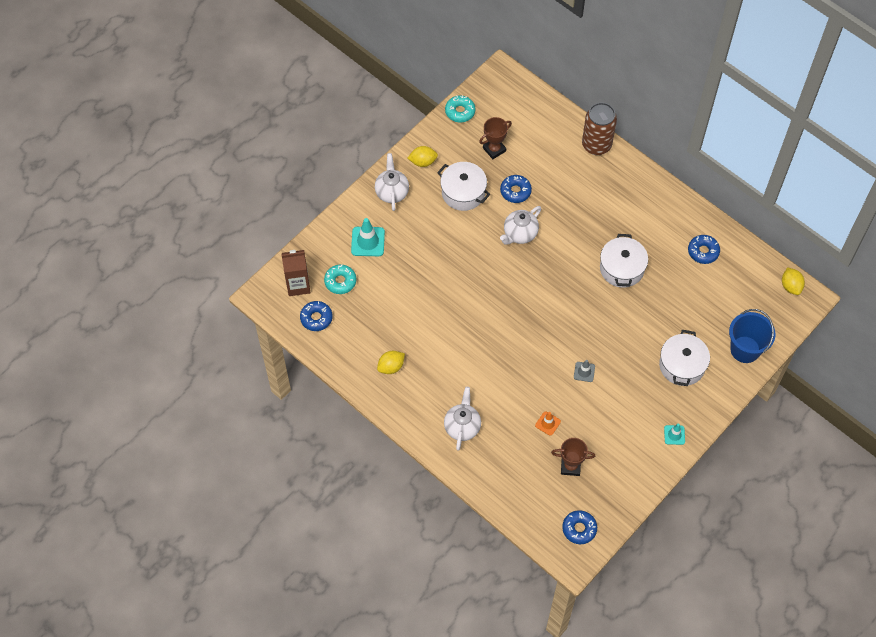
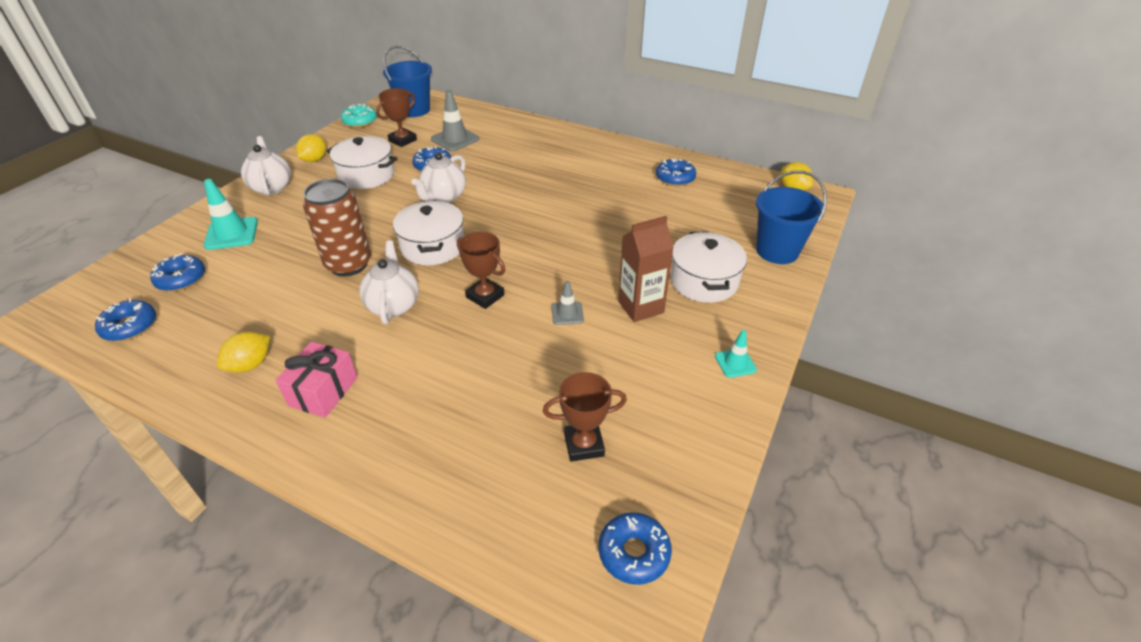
camera: 15 degrees left, 20 degrees down
(298, 285) = (110, 294): brown carton -> brown carton (640, 307)
(340, 281) = (181, 279): turquoise donut -> blue donut
(423, 162) = (314, 160): yellow lemon -> yellow lemon turned 45 degrees counterclockwise
(433, 397) = (323, 391): none -> pink gift
(462, 427) = (377, 425): white teapot -> white teapot (393, 305)
(507, 103) = (414, 110): none -> blue bucket
(535, 344) = (485, 296): none -> brown trophy
(537, 157) = (455, 139): none -> grey traffic cone
(547, 423) = (527, 389): orange traffic cone -> none
(596, 145) = (520, 123): brown can -> brown can (349, 264)
(621, 268) = (583, 206): white pot -> white pot (433, 247)

